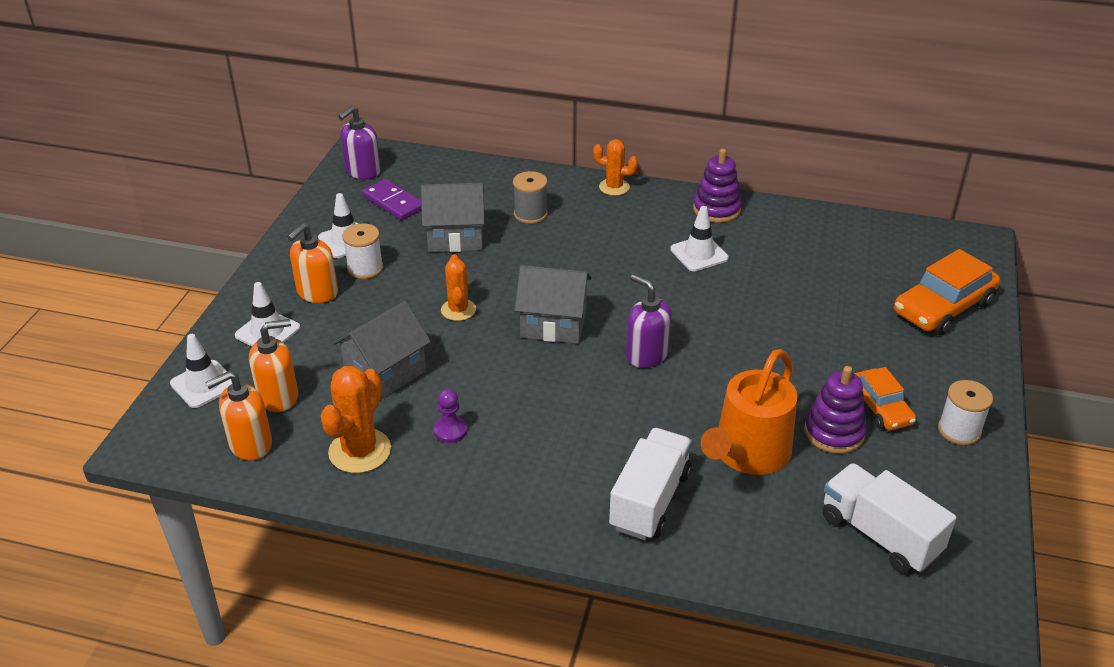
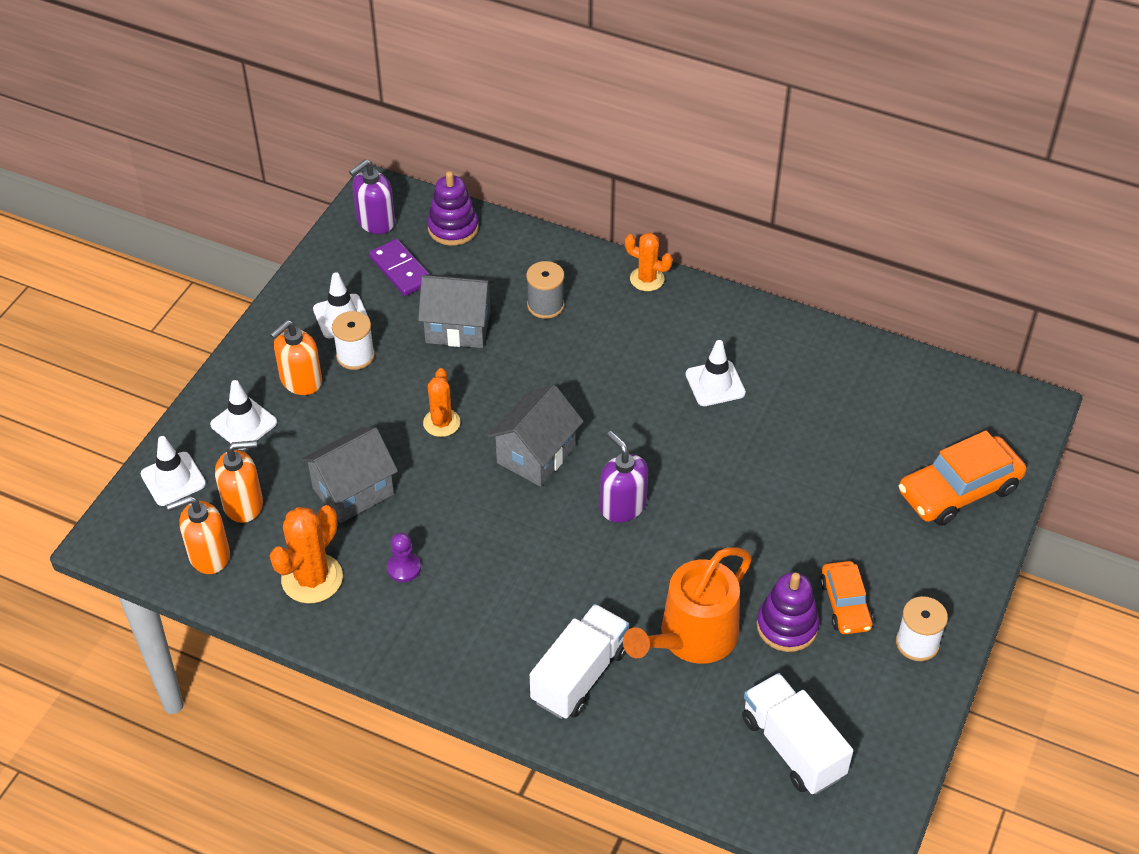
camera: 10 degrees right, 10 degrees up
(553, 324) = (536, 455): grey house -> grey house turned 75 degrees counterclockwise
(716, 209) = (752, 325): purple stacking toy -> purple stacking toy (453, 228)

